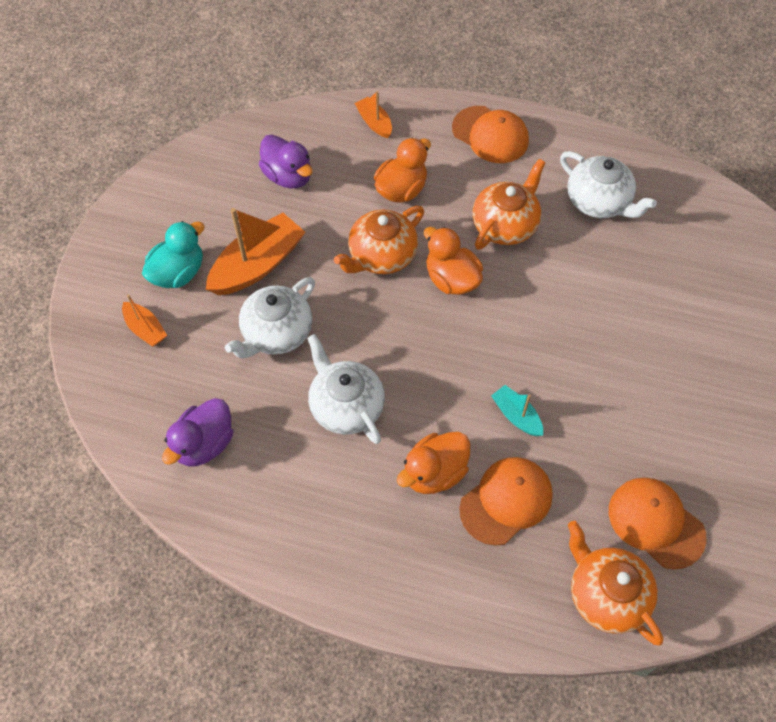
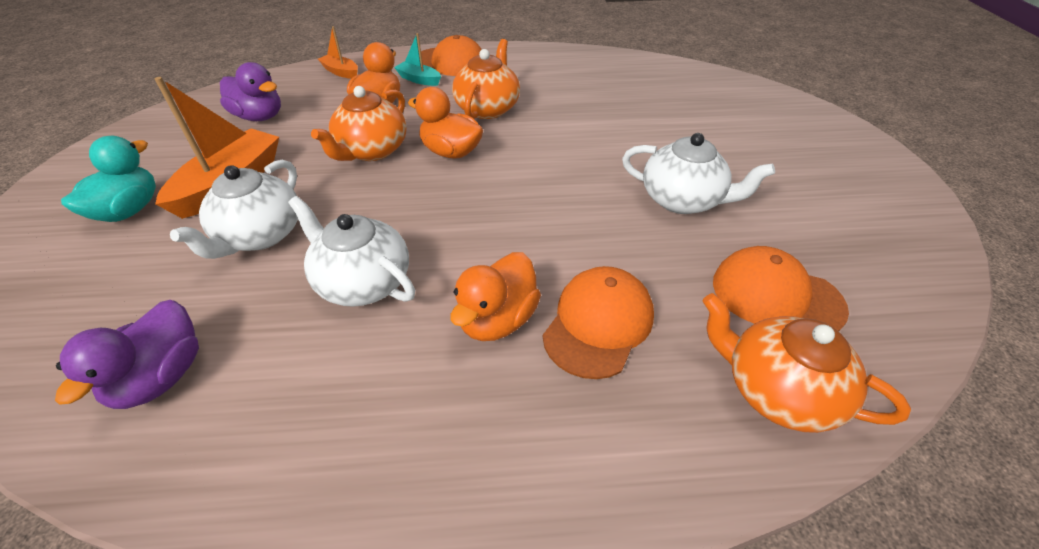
camera: 20 degrees left, 15 degrees down
(145, 329) = (77, 271): orange boat -> none
(516, 416) = (568, 240): turquoise boat -> turquoise boat (419, 80)
(598, 202) = (563, 81): white teapot -> white teapot (682, 200)

